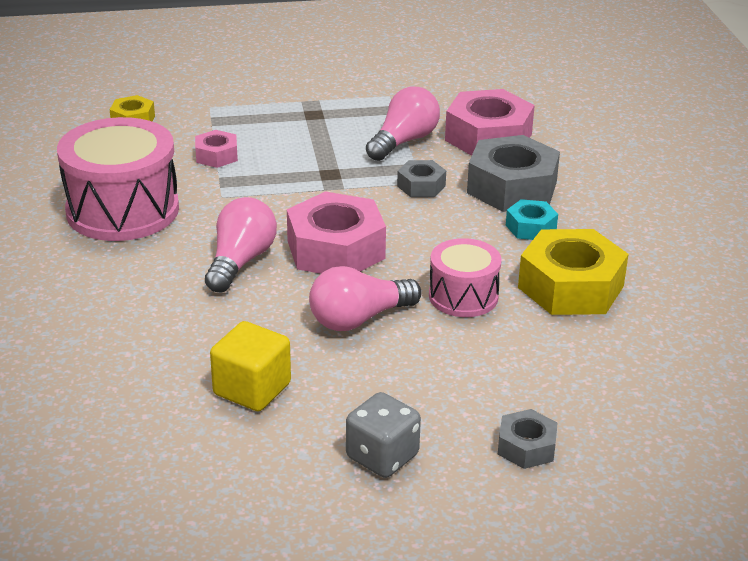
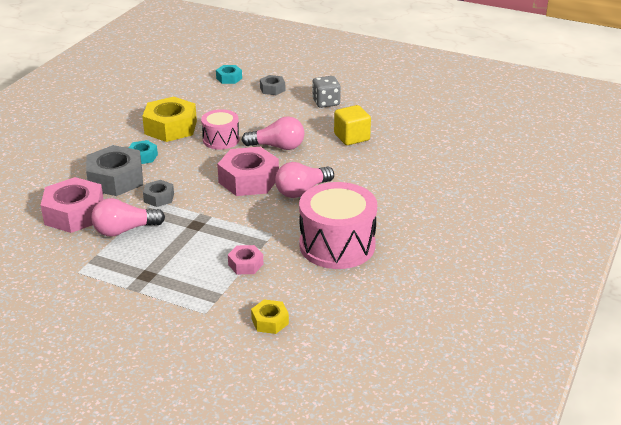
camera: 145 degrees left, 0 degrees up
(646, 438) = (229, 78): none -> turquoise nut

